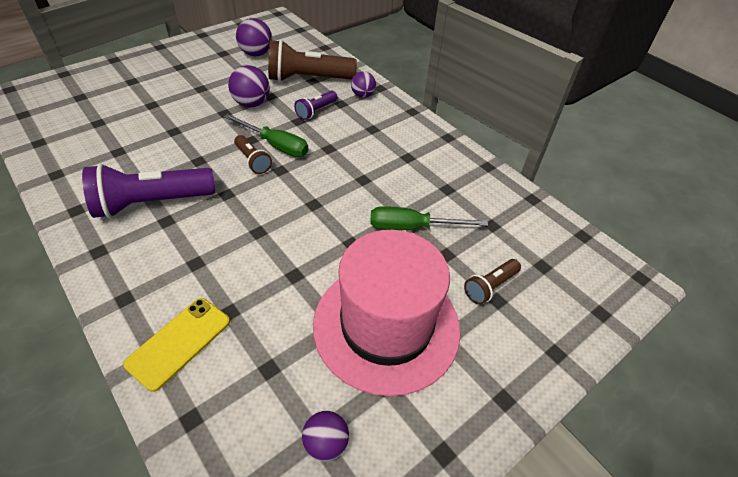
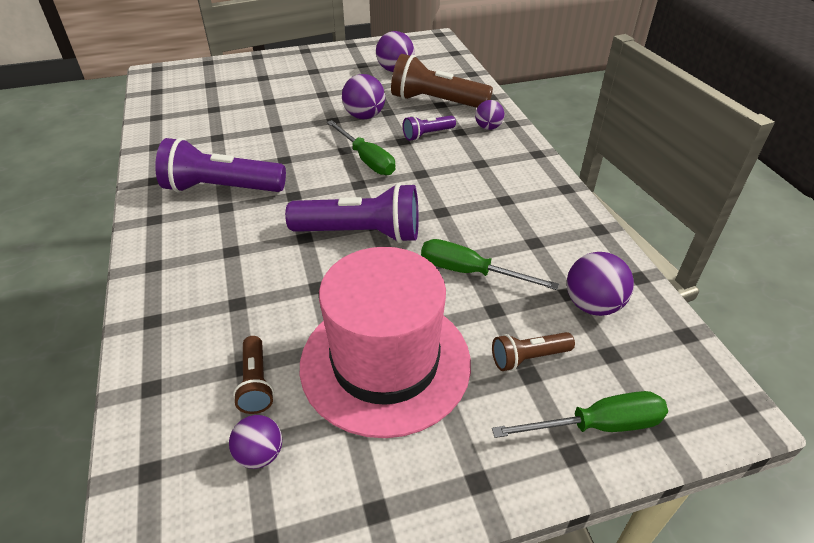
camera: 25 degrees right, 5 degrees down
(179, 342) = (178, 317): yellow phone -> none
(253, 161) = (336, 170): brown flashlight -> brown flashlight (256, 383)
(306, 215) = (361, 233): none -> purple flashlight
(513, 230) = (592, 305): none -> purple ball
(561, 325) = (597, 425): none -> green screwdriver

